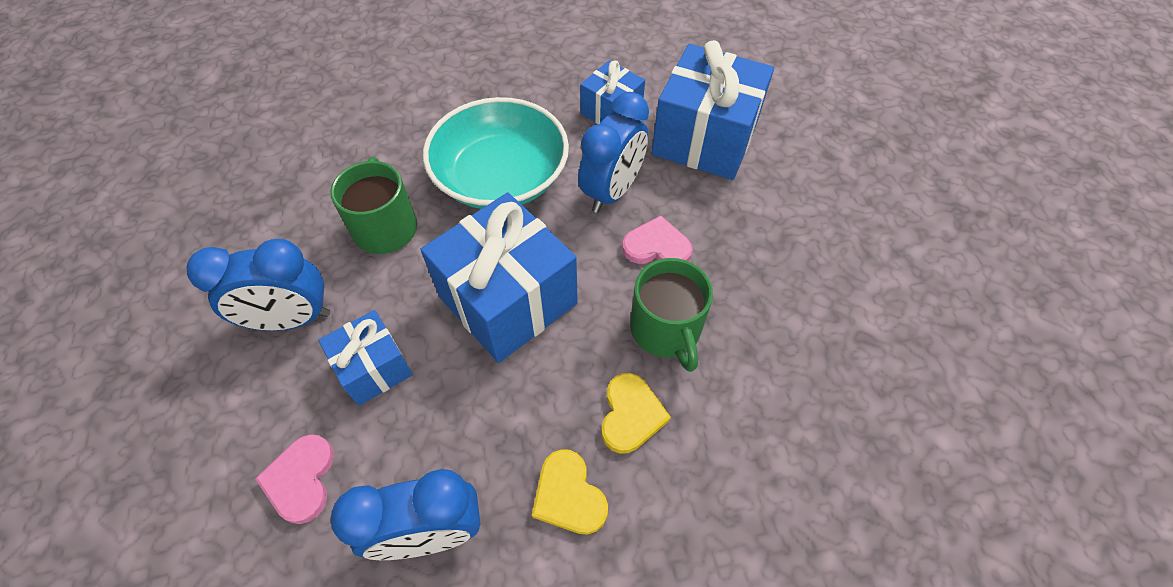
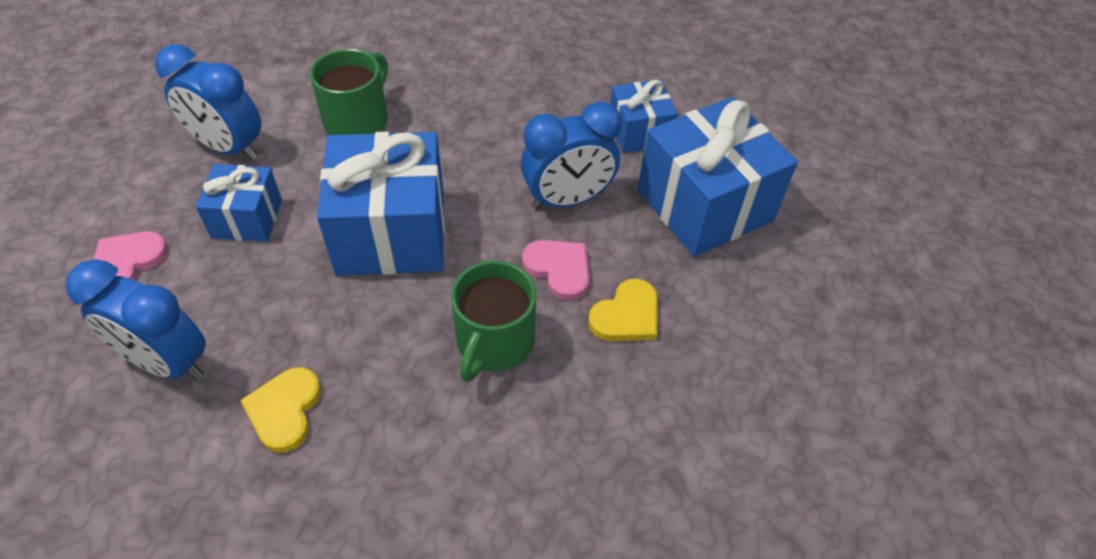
camera: 35 degrees right, 5 degrees down
(501, 177) = (485, 133): turquoise bowl -> none
(631, 415) = (394, 387): yellow heart -> yellow heart (626, 315)

